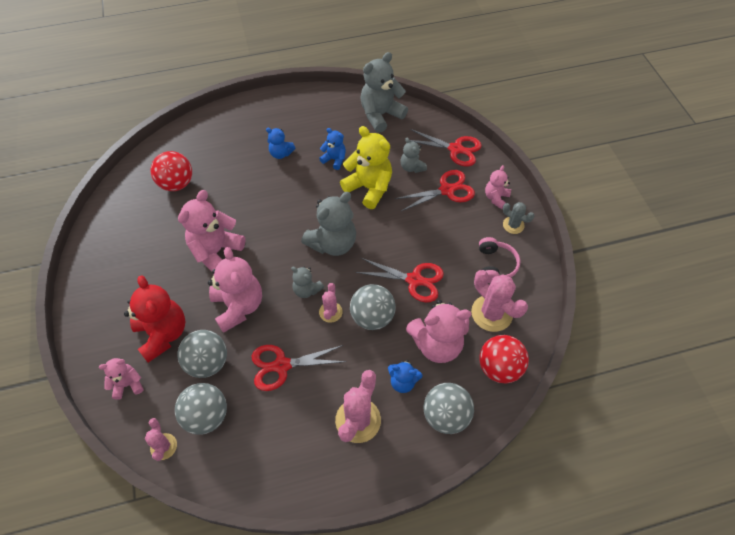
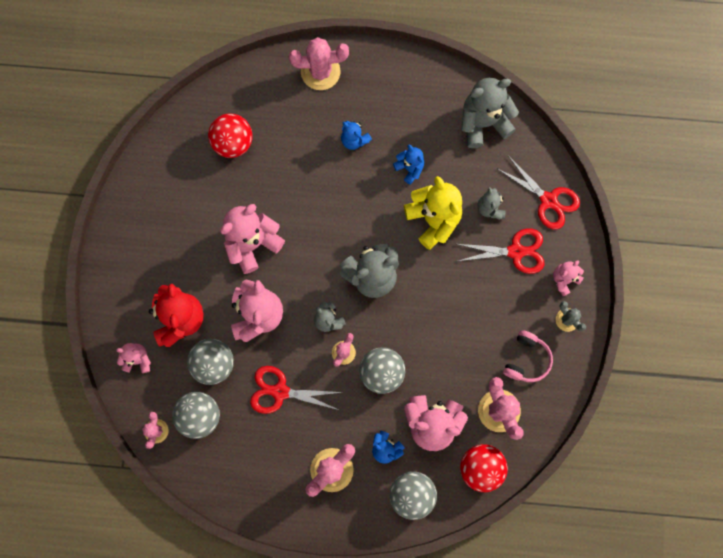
camera: 20 degrees right, 20 degrees up
(237, 118) = (320, 72): none -> pink cactus
(414, 280) = (438, 347): red scissors -> none

